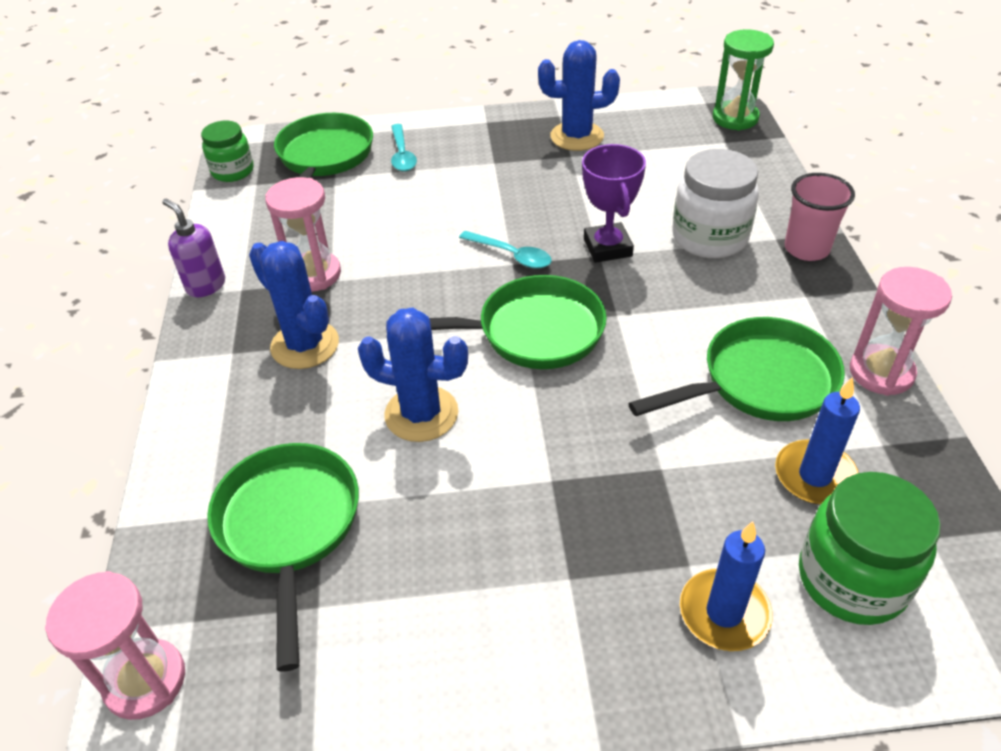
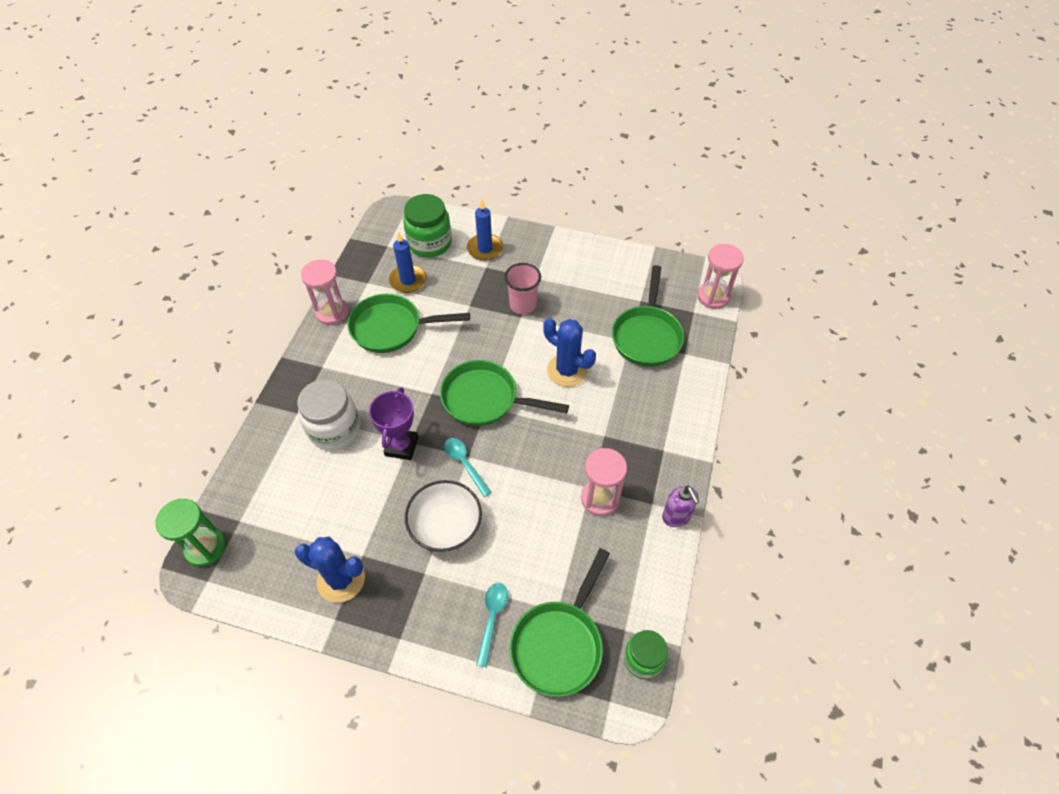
camera: 160 degrees left, 10 degrees up
(305, 345) = (618, 439): blue cactus -> none
(496, 199) = (446, 526): none -> white bowl
(806, 249) = (288, 398): pink cup -> pink cup (523, 305)

